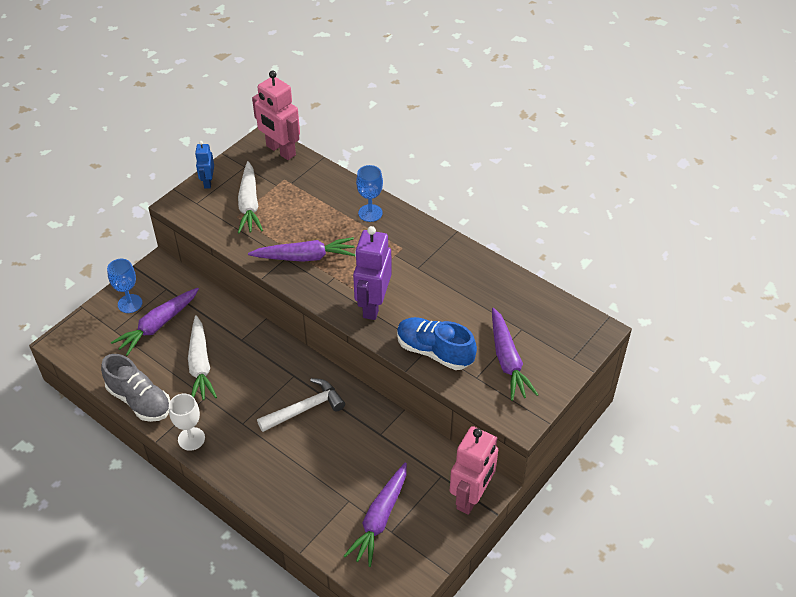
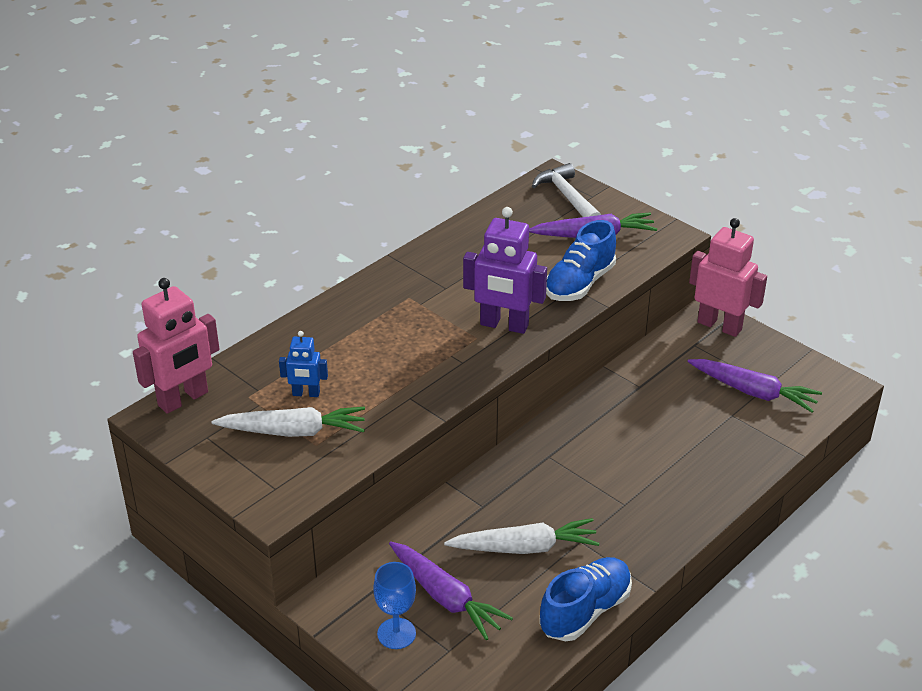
camera: 85 degrees left, 10 degrees down
(139, 400) = (585, 611): grey shoe -> blue shoe
(191, 439) = (649, 553): white goblet -> none
(208, 182) = (231, 476): blue robot -> blue robot (306, 394)
(305, 257) = (411, 379): purple carrot -> none
(305, 409) = (602, 447): white hammer -> white hammer (567, 197)
(370, 213) = (339, 320): blue goblet -> none

